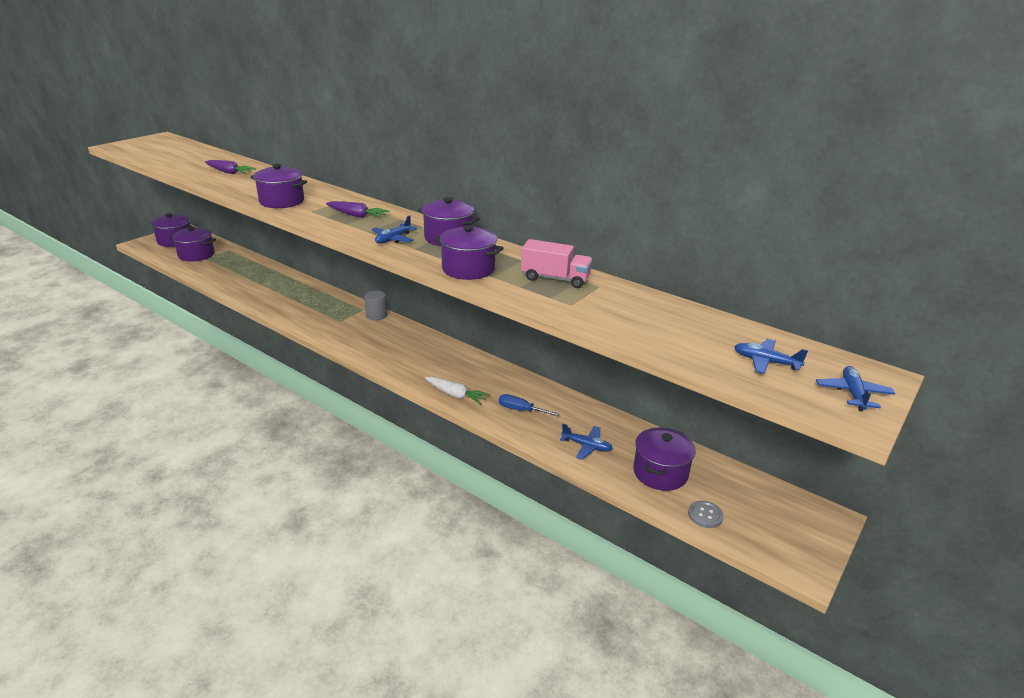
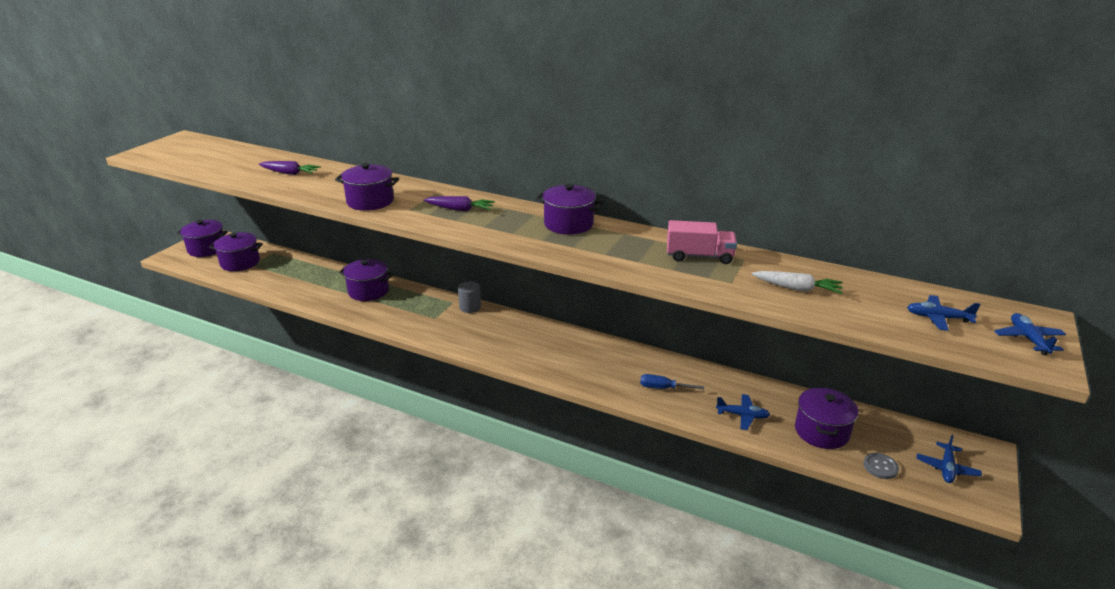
camera: 10 degrees left, 0 degrees up
(393, 239) = (515, 232): blue plane -> blue plane (946, 468)
(456, 395) = (592, 382): white carrot -> white carrot (797, 288)
(468, 269) = (610, 256): purple pot -> purple pot (368, 291)

